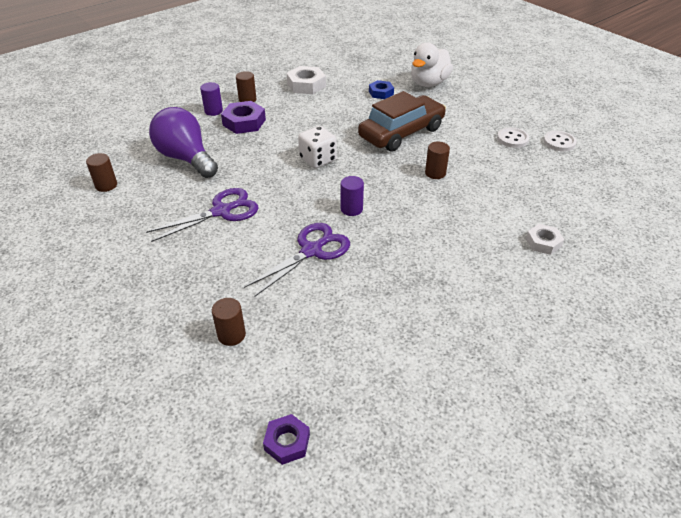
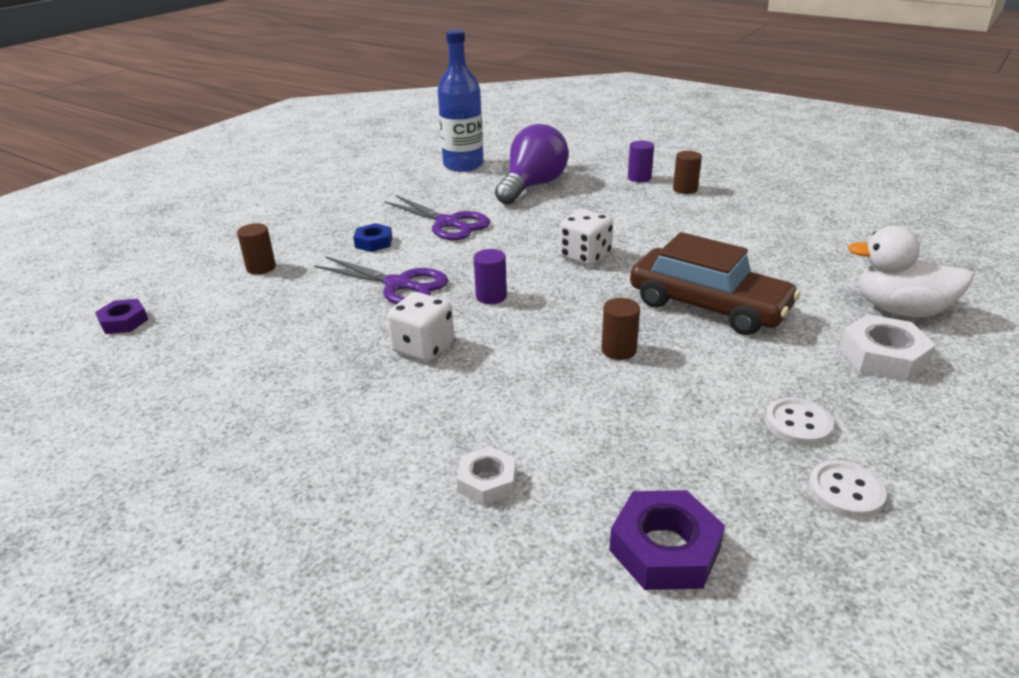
camera: 75 degrees right, 10 degrees down
(106, 185) = (463, 165): brown cylinder -> blue bottle
(244, 122) = (631, 198): purple nut -> purple nut (664, 549)
(306, 85) = (765, 215): white nut -> white nut (883, 356)
(381, 93) = (811, 272): blue nut -> blue nut (374, 242)
(405, 249) = (423, 347): none -> white dice

